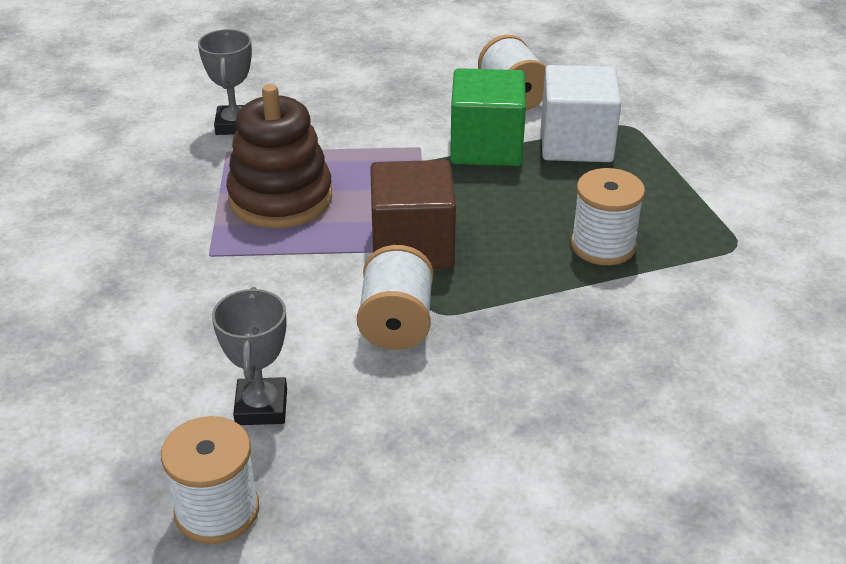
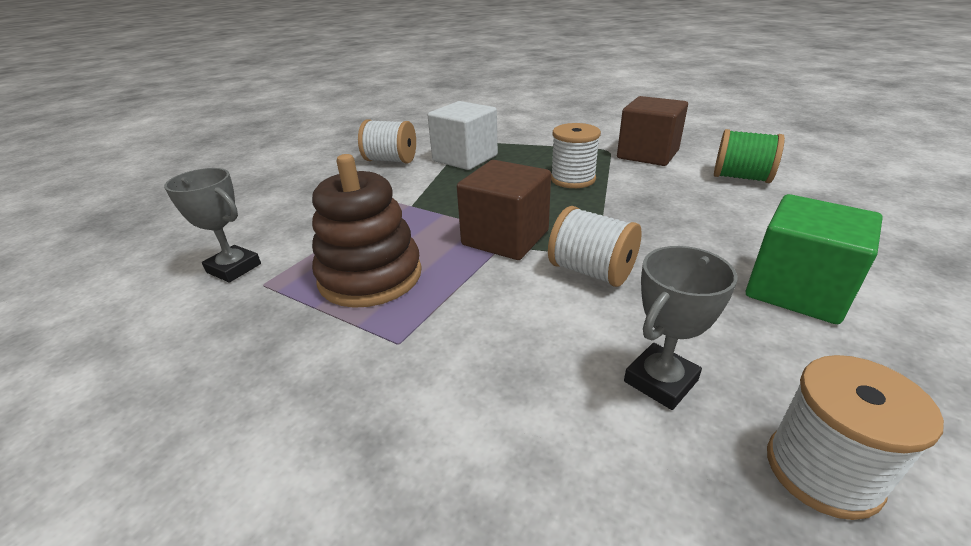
camera: 55 degrees left, 5 degrees down
(261, 407) = (660, 381): grey trophy -> grey trophy turned 75 degrees counterclockwise
(486, 147) = (429, 182): green cube -> green cube (796, 290)
(761, 286) = (647, 154): none -> brown cube
(769, 392) = (741, 177): none -> green spool

